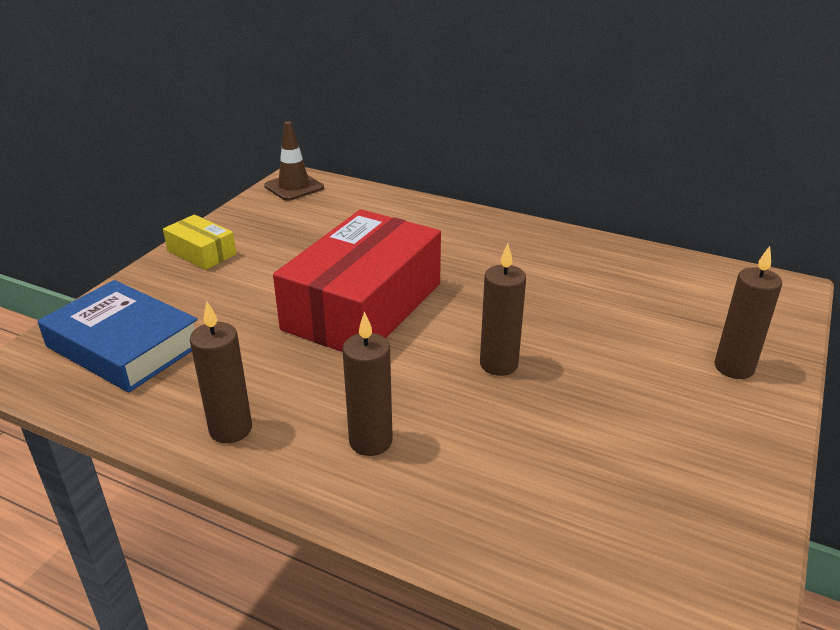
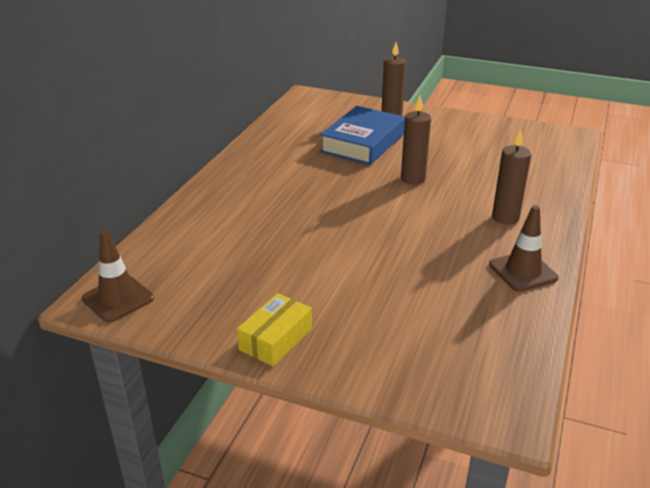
camera: 95 degrees left, 0 degrees up
(124, 345) = (450, 350): blue book -> blue book (363, 143)
(230, 429) = (523, 271): brown candle -> brown traffic cone
(363, 306) = (357, 232): red box -> none

